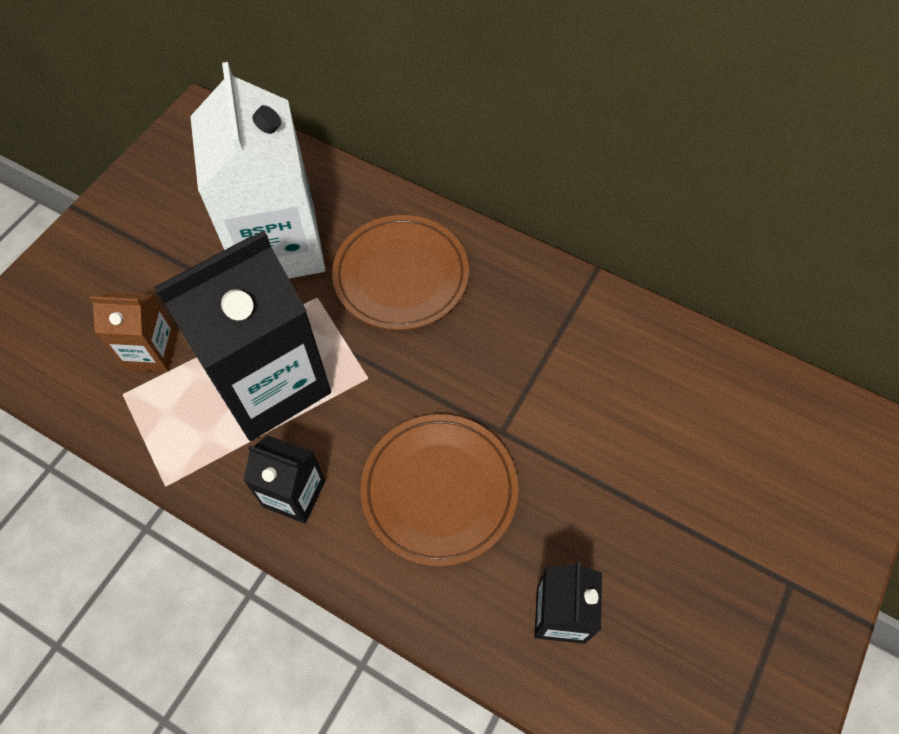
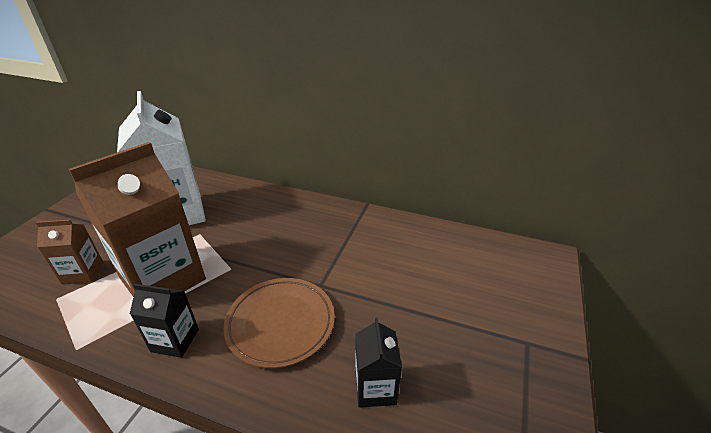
camera: 10 degrees left, 25 degrees down
(269, 383) = (163, 279): black carton -> brown carton
(401, 276) = (252, 218): brown plate -> none

